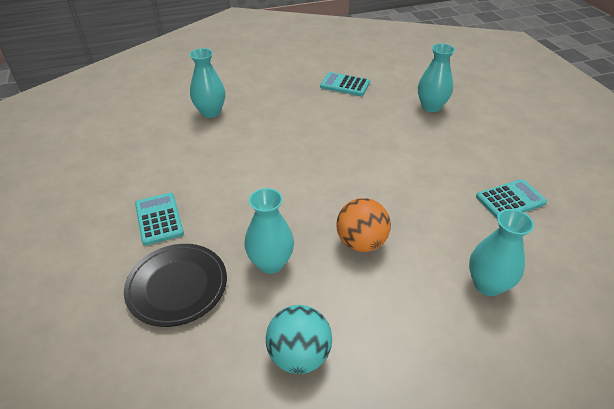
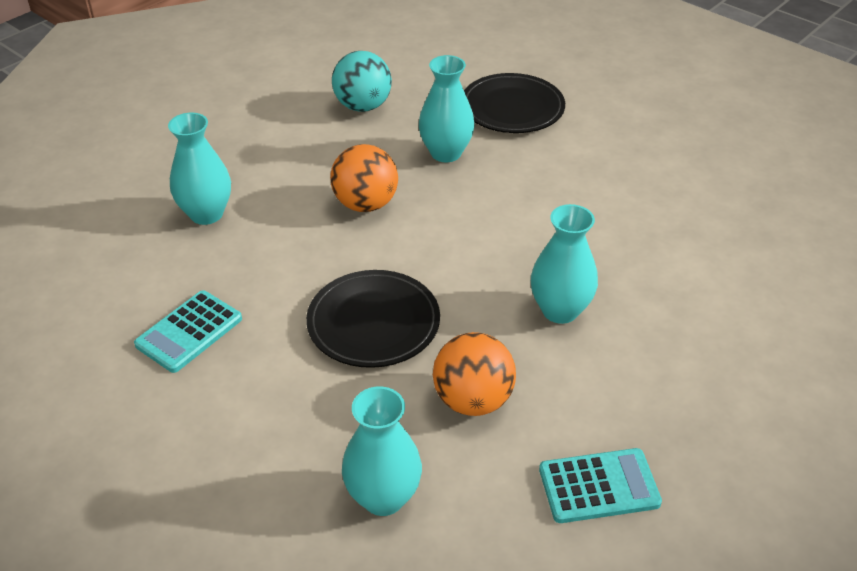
camera: 150 degrees right, 0 degrees up
(159, 219) = (604, 146): turquoise calculator -> none
(210, 112) = (748, 303): turquoise vase -> turquoise vase (560, 310)
(372, 122) = (473, 400): none -> orange ball
(399, 167) = (373, 323): none -> black plate

